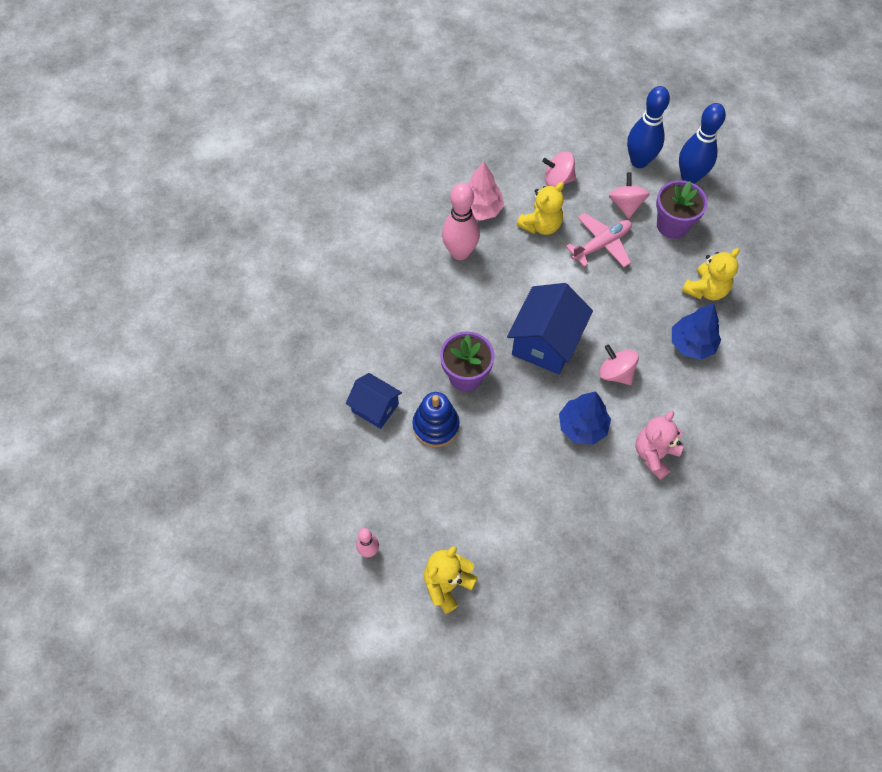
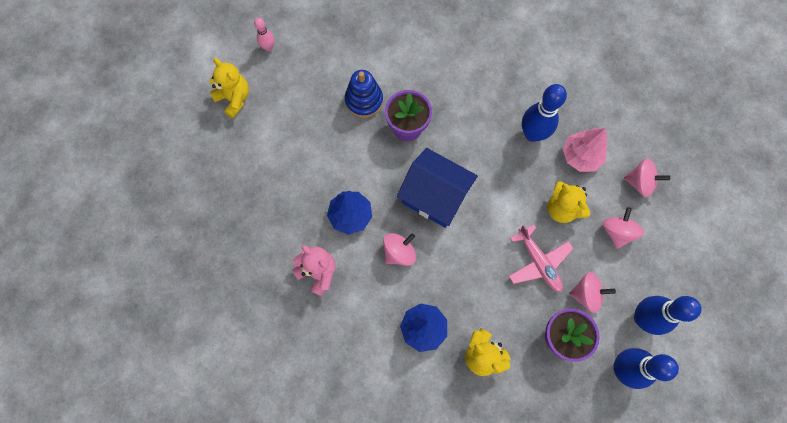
camera: 95 degrees right, 10 degrees up
(375, 408) = (384, 57): blue house -> none
(460, 252) = (532, 134): pink bowling pin -> blue bowling pin
(502, 160) = (640, 182): none -> pink spinning top

